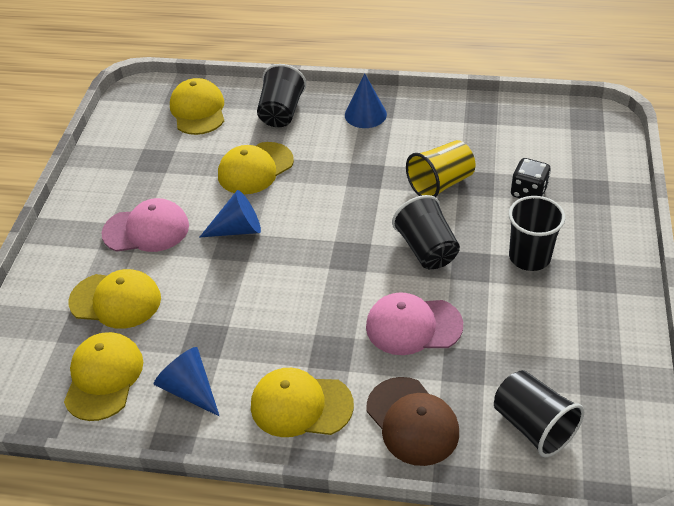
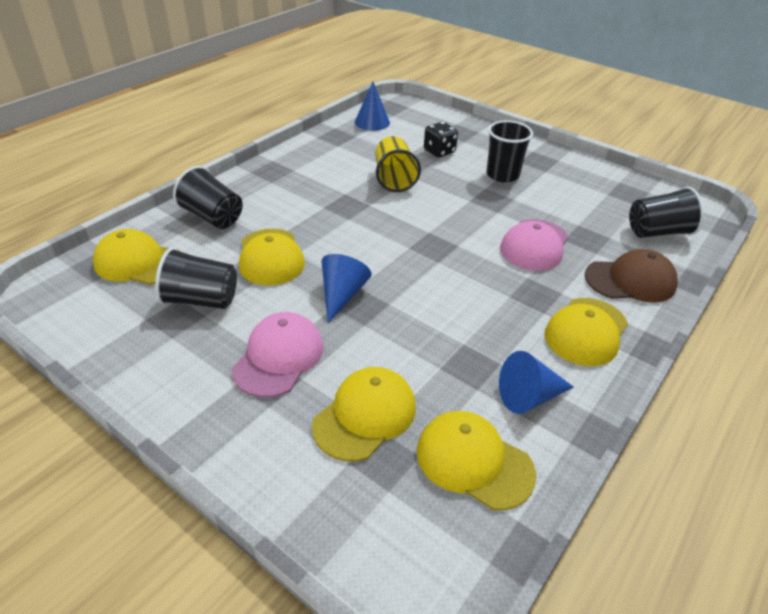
camera: 65 degrees left, 5 degrees down
(365, 114) = (273, 179): blue cone -> blue cone (372, 122)
(426, 249) = (459, 210): black cup -> black cup (201, 300)

